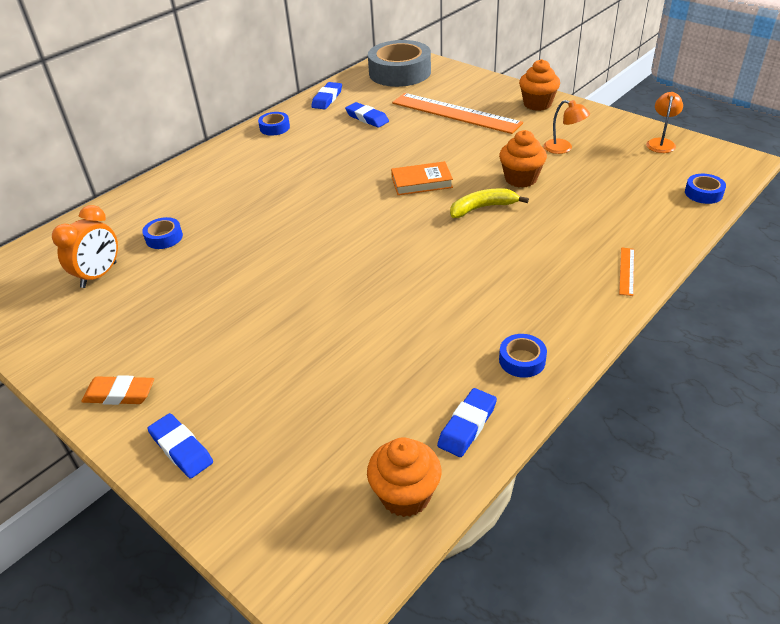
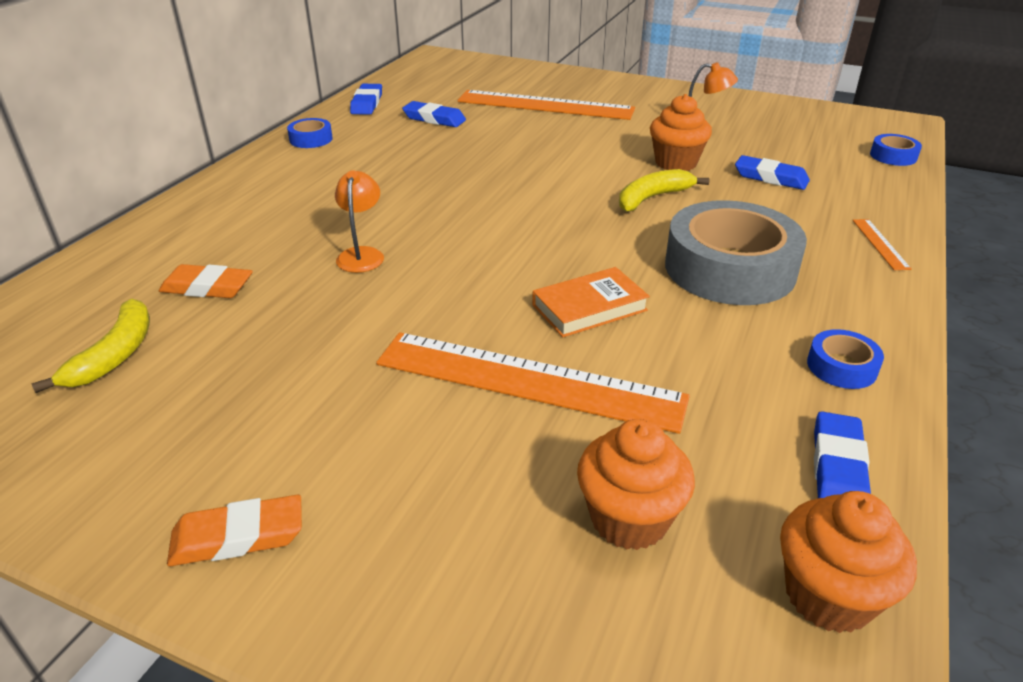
camera: 20 degrees left, 5 degrees down
(99, 275) = (115, 354): orange clock -> yellow banana
(164, 237) = (207, 287): blue tape -> orange eraser
(181, 449) = (403, 608): blue eraser -> blue eraser (770, 178)
(316, 333) = (528, 380): none -> orange ruler
(400, 72) = (446, 71): grey tape -> grey tape (729, 268)
(421, 182) = (553, 179): orange book -> orange book (589, 308)
(537, 104) = (637, 89): orange cupcake -> orange cupcake (629, 519)
(661, 143) = (805, 114): orange lamp -> orange lamp (362, 254)

